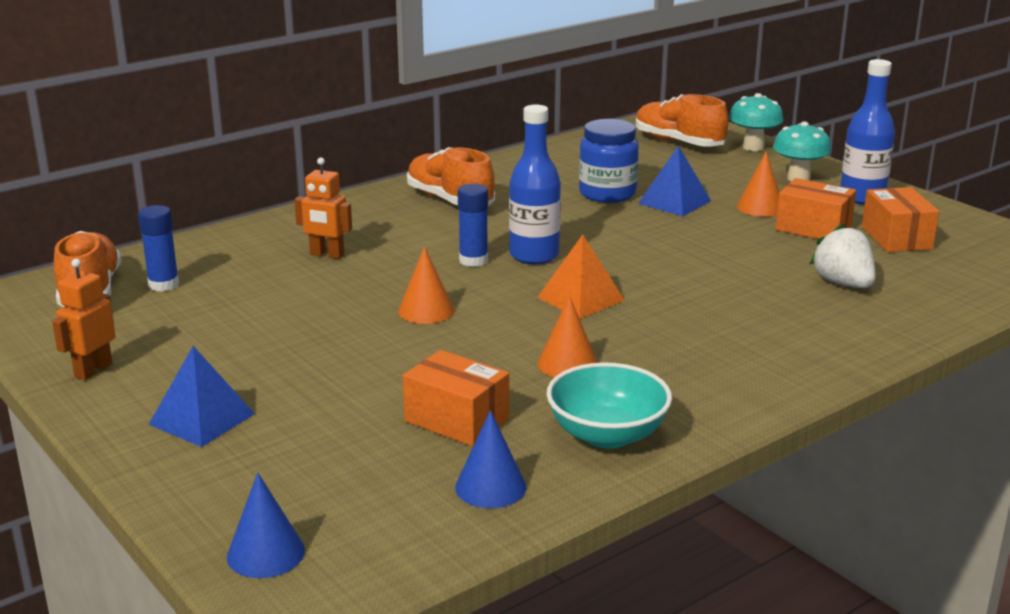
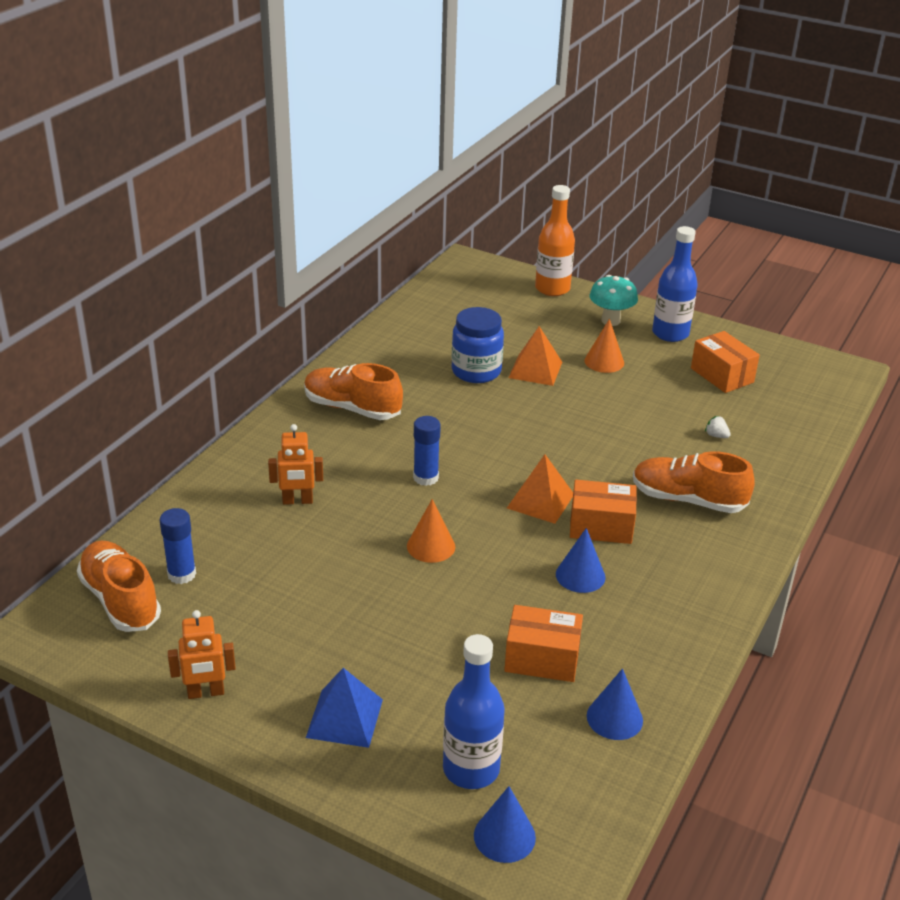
camera: 25 degrees left, 10 degrees up
(93, 370) = (206, 692): orange robot -> orange robot turned 105 degrees counterclockwise
(534, 255) = (470, 460): blue bottle -> blue bottle (471, 769)
(567, 364) = (580, 575): orange cone -> blue cone
(607, 435) = (658, 640): turquoise bowl -> none
(674, 202) = (535, 369): blue pyramid -> orange pyramid
(678, 142) = (490, 294): orange shoe -> orange shoe (687, 500)
(753, 147) = (552, 289): turquoise mushroom -> orange bottle
(813, 228) = (657, 378): orange box -> orange box (601, 526)
(843, 284) = (716, 436): white strawberry -> white strawberry, size x0.46

